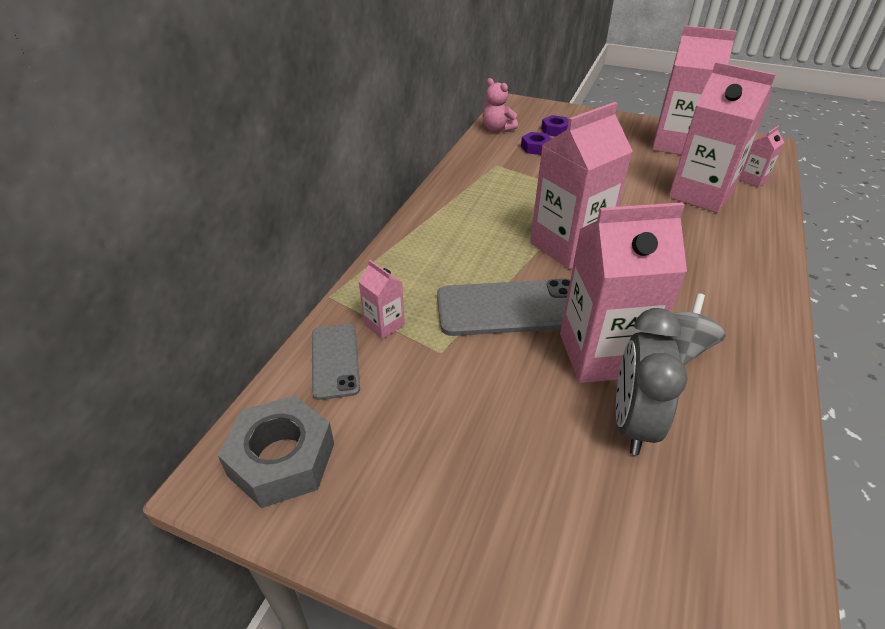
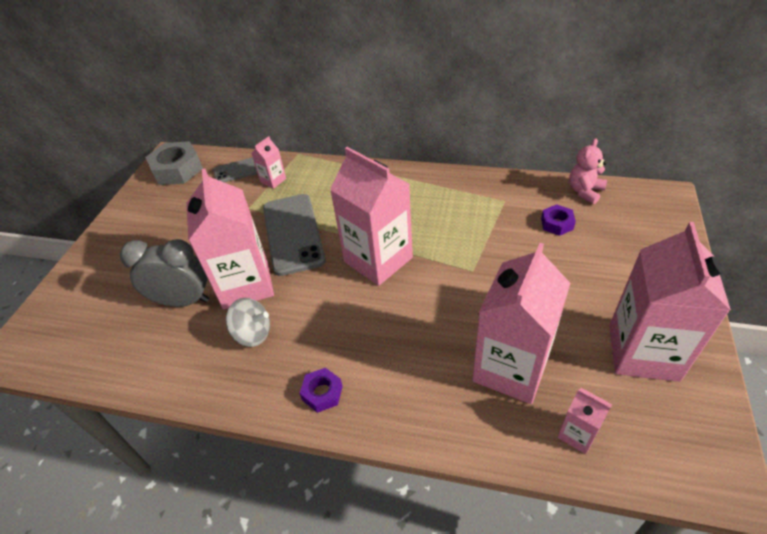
camera: 85 degrees right, 5 degrees up
(555, 130) = (611, 235): purple nut -> purple nut (322, 393)

